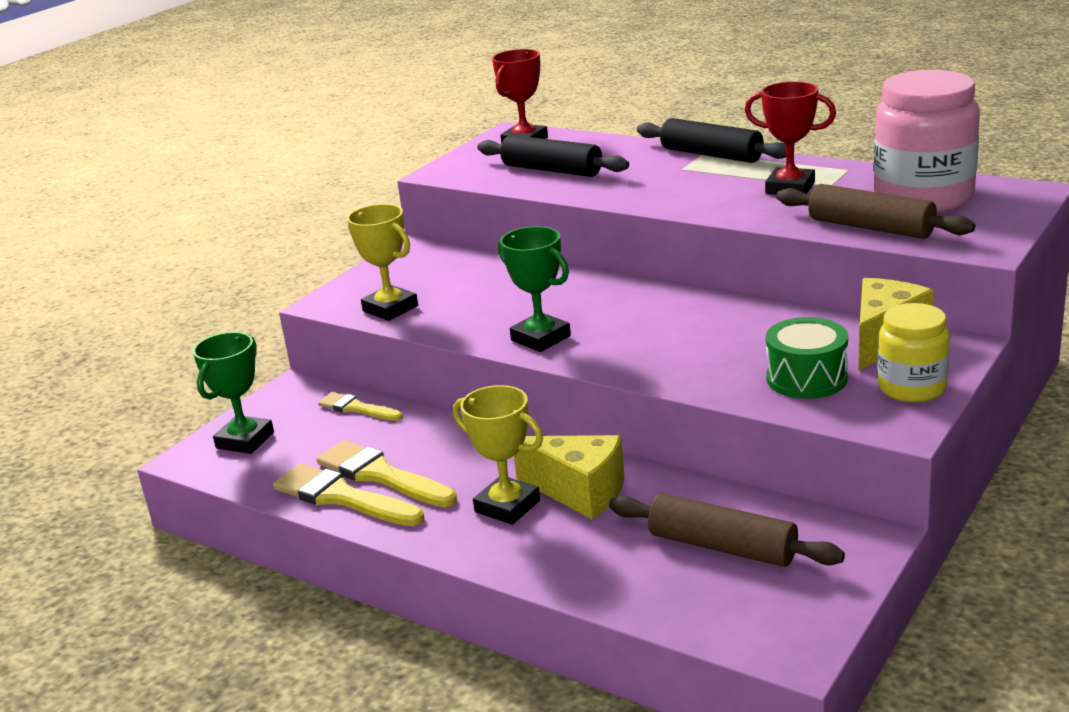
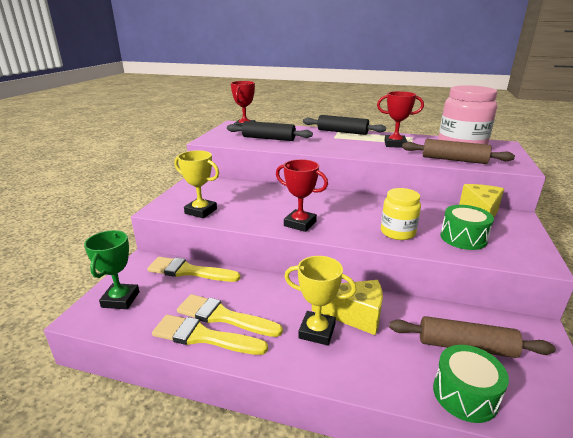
camera: 20 degrees left, 0 degrees up
(357, 408) = (189, 271): yellow brush -> yellow brush, size x1.64
(540, 338) = (300, 224): green trophy -> red trophy
(666, 600) = (465, 395): none -> green drum
(911, 388) = (521, 240): yellow jar -> yellow jar (397, 232)

